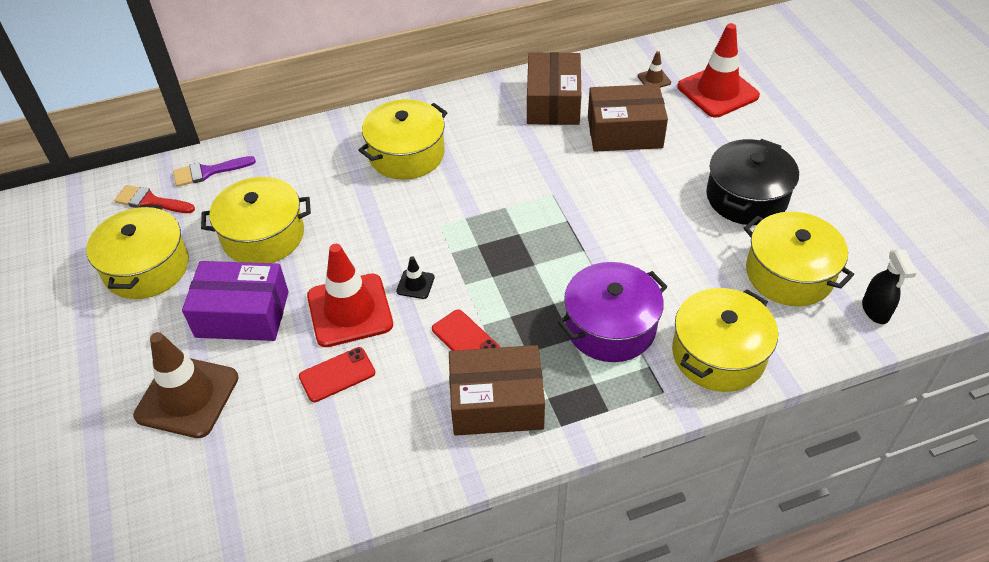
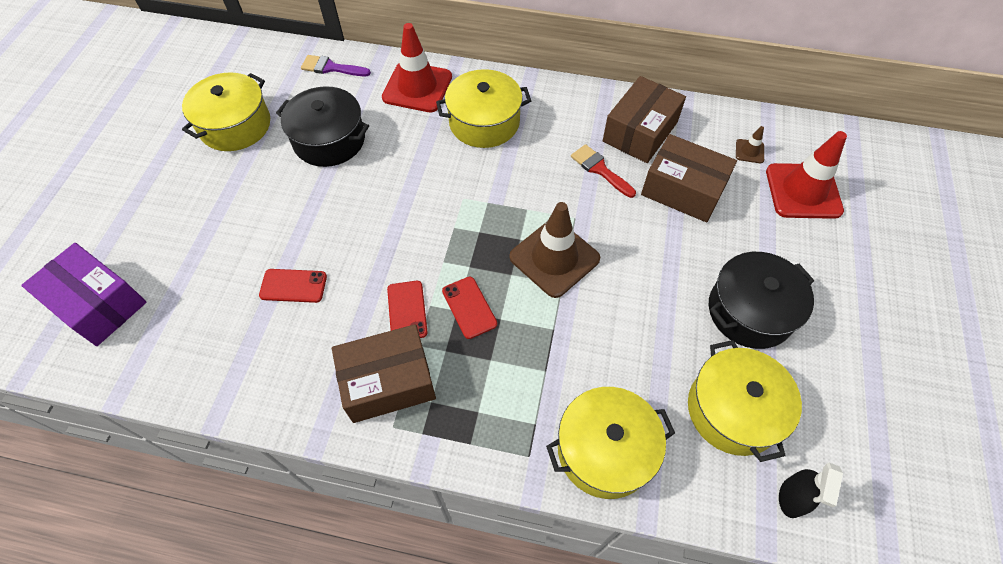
camera: 30 degrees right, 10 degrees up
(150, 201) = (276, 73): red brush -> red brush (599, 169)
(187, 396) = (185, 244): brown traffic cone -> brown traffic cone (554, 258)
(242, 314) = (268, 198): purple box -> purple box (98, 304)
(263, 235) = (329, 140): yellow pot -> black pot
(350, 310) = (342, 236): red traffic cone -> red traffic cone (417, 87)
(415, 284) = (406, 241): black traffic cone -> none
(496, 403) = (388, 382): brown box -> brown box turned 45 degrees counterclockwise
(519, 308) = (469, 307): none -> red phone
(610, 326) = (530, 367): purple pot -> none

